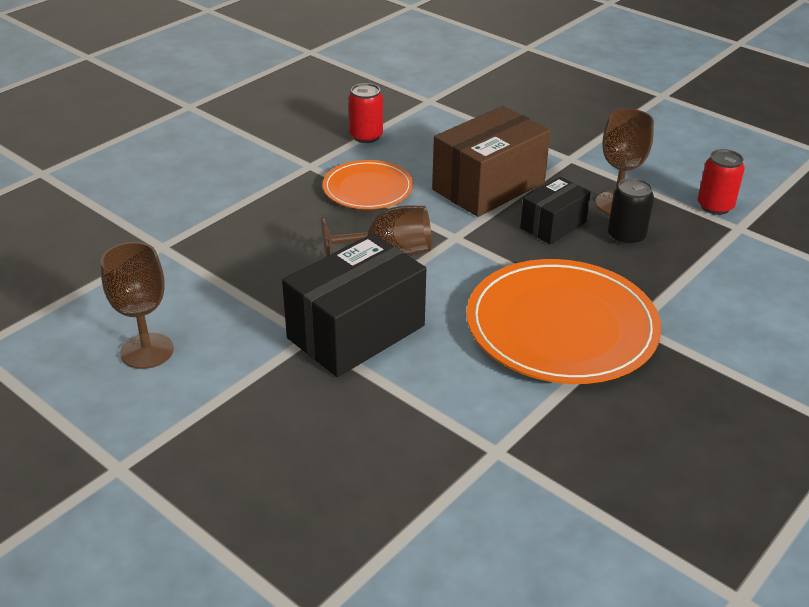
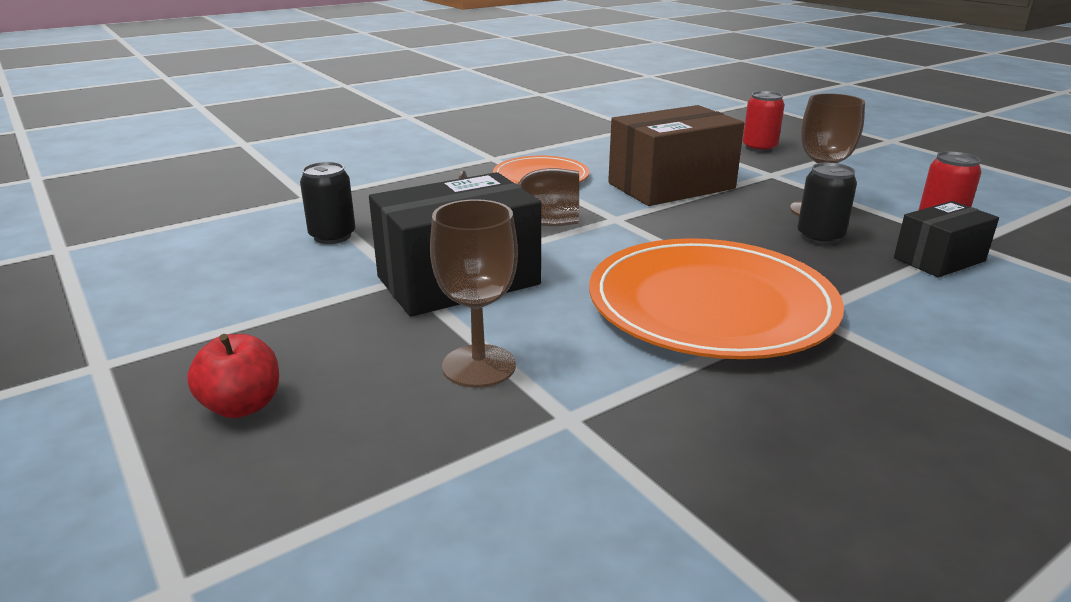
camera: 15 degrees right, 10 degrees down
(147, 351) = (223, 270): brown goblet -> brown goblet (479, 366)
(218, 295) = (332, 236): none -> black can
(259, 484) = (242, 406): none -> red apple
(366, 136) = (560, 144): red can -> red can (759, 148)
(553, 225) = (733, 220): black box -> black box (939, 259)

